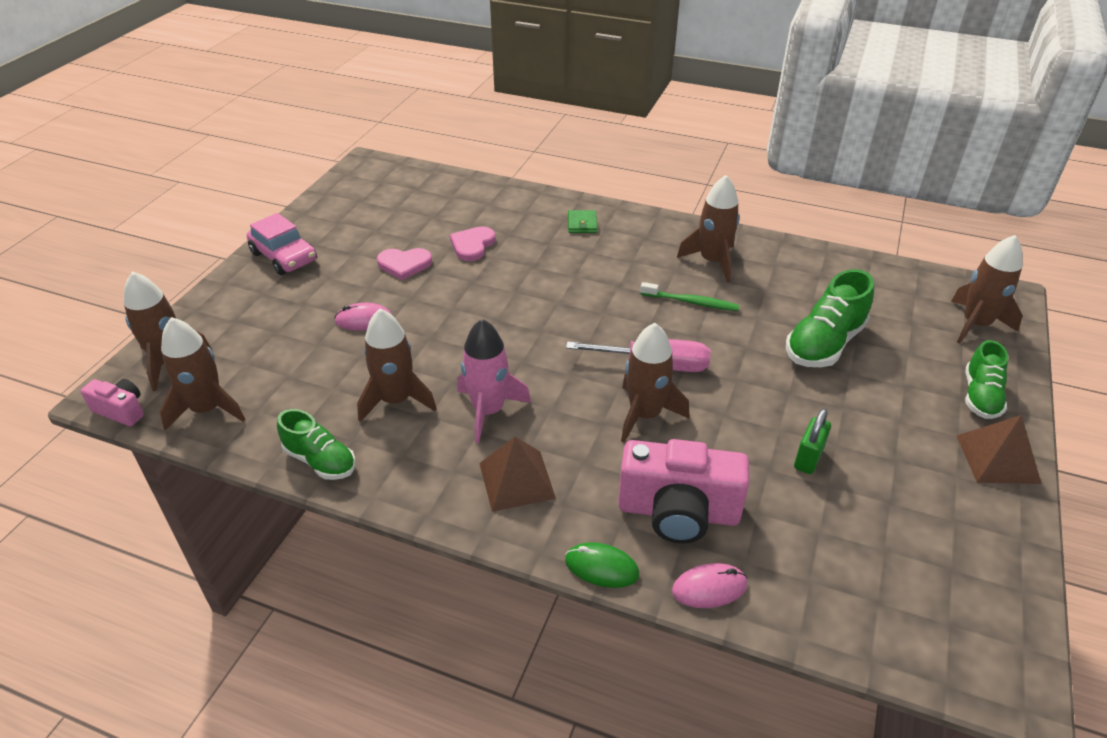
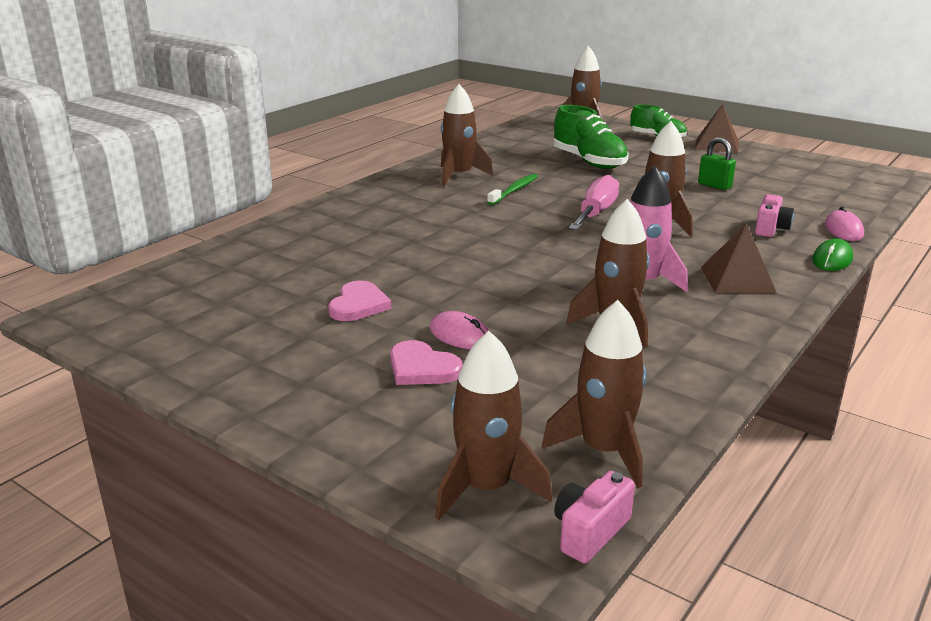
camera: 75 degrees left, 15 degrees down
(284, 257) = (270, 387): pink car -> none
(320, 461) = (708, 372): green shoe -> none
(364, 320) = (460, 335): pink mouse -> pink mouse turned 60 degrees counterclockwise
(472, 245) = (349, 265): pink heart -> pink heart (422, 368)
(582, 224) = (354, 212): green wallet -> none
(678, 512) = (770, 229): pink camera -> pink camera, size x0.51

